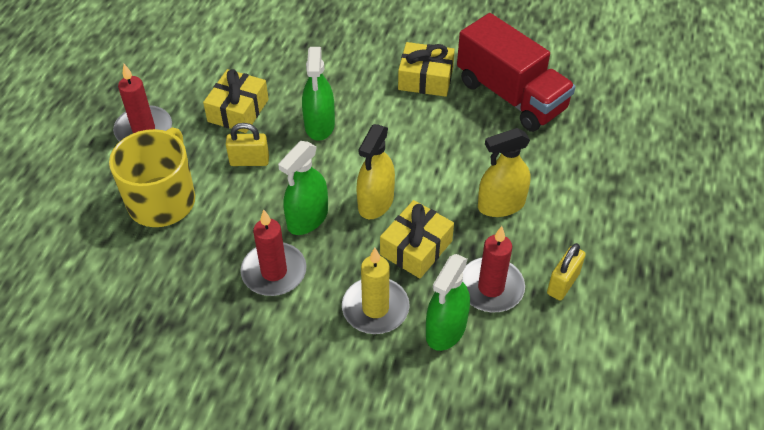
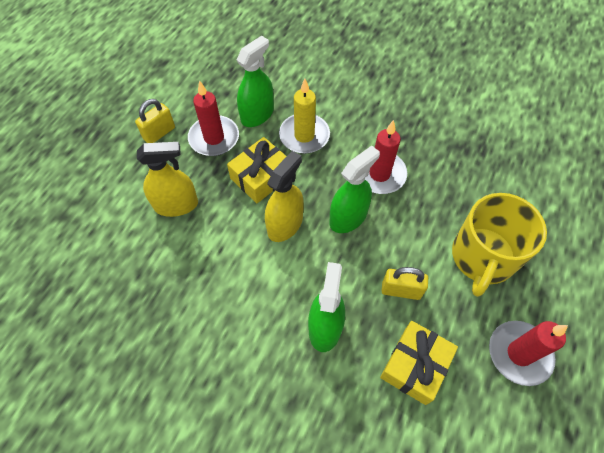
camera: 170 degrees left, 10 degrees up
(425, 79) = (191, 380): yellow gift -> none
(511, 95) = (106, 335): red truck -> none

